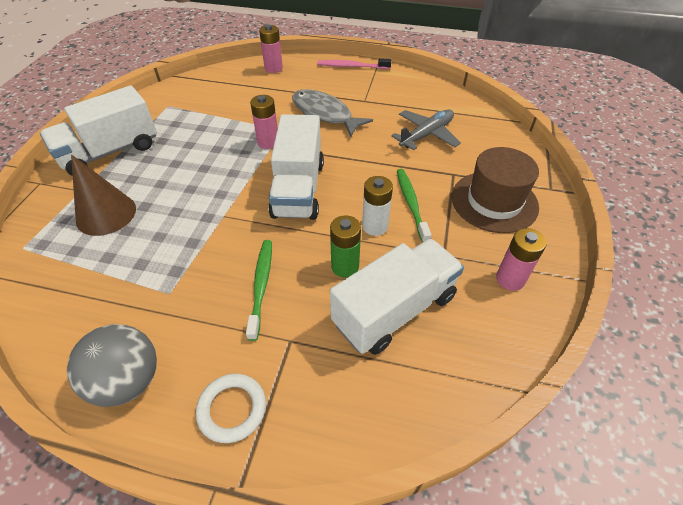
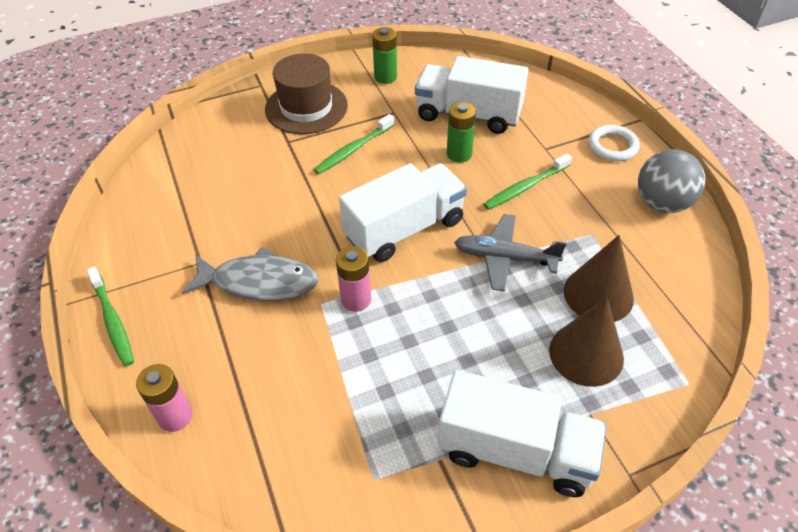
camera: 125 degrees left, 0 degrees up
(126, 253) = (598, 294): none -> brown cone
(324, 114) = (259, 282): grey fish -> grey fish turned 90 degrees counterclockwise
(352, 66) = (112, 321): pink toothbrush -> green toothbrush
(375, 226) = (401, 158): white battery -> none
(426, 135) = (236, 181): grey plane -> grey plane (504, 258)
(510, 279) = (385, 77): pink battery -> green battery

